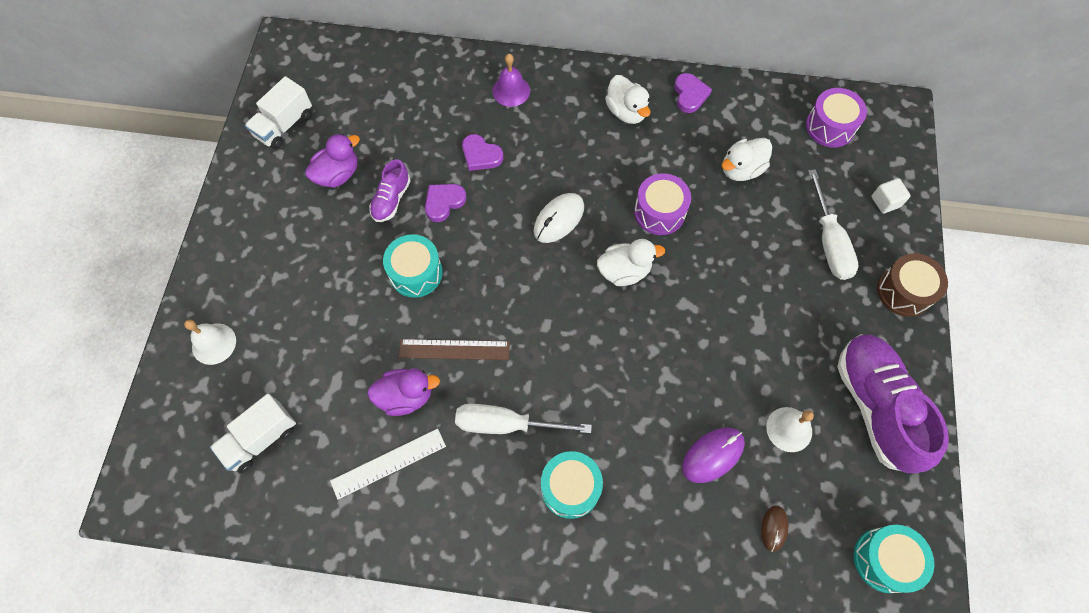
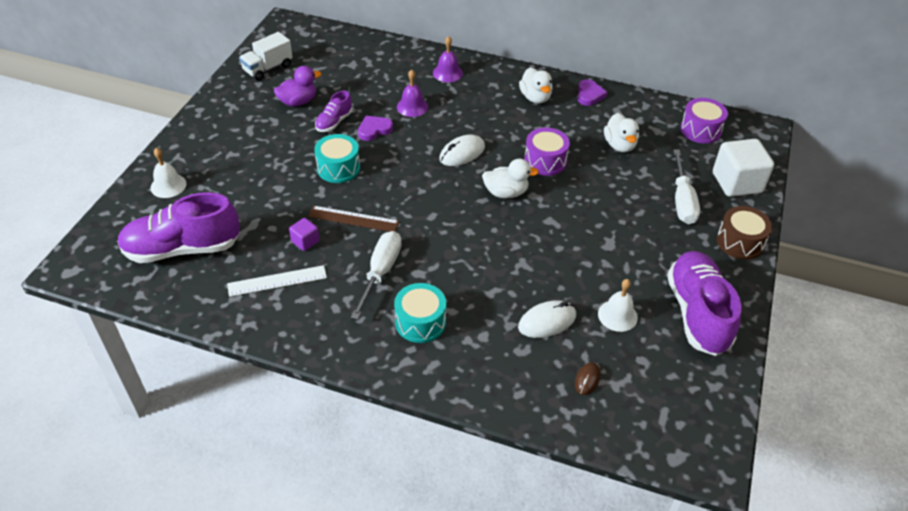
camera: 10 degrees right, 20 degrees down
(261, 439) = (182, 248): white truck -> purple shoe
(406, 396) = (305, 241): purple duck -> purple cube
(481, 155) = (412, 106): purple heart -> purple bell
(506, 424) = (380, 272): white screwdriver -> white screwdriver turned 90 degrees clockwise
(713, 455) = (547, 321): purple mouse -> white mouse
(741, 169) = (619, 145): white duck -> white duck turned 75 degrees counterclockwise
(884, 560) = (680, 419): turquoise drum -> none
(885, 202) = (736, 183): white cube -> white cube, size x2.07

